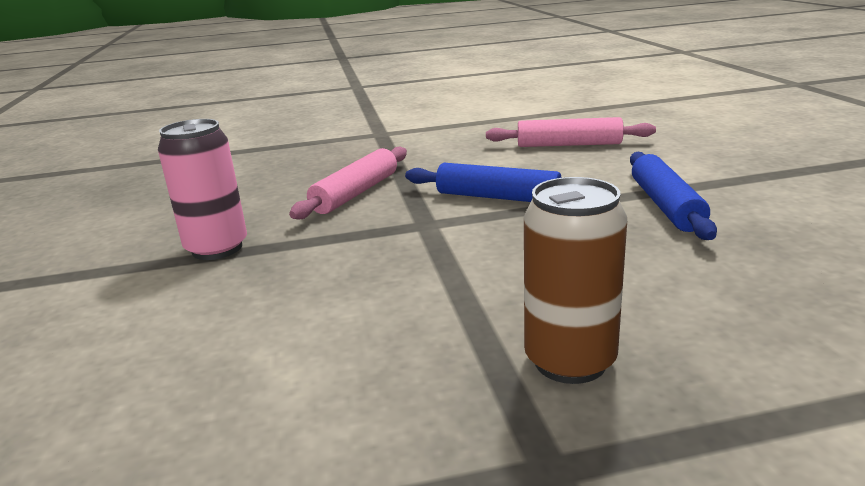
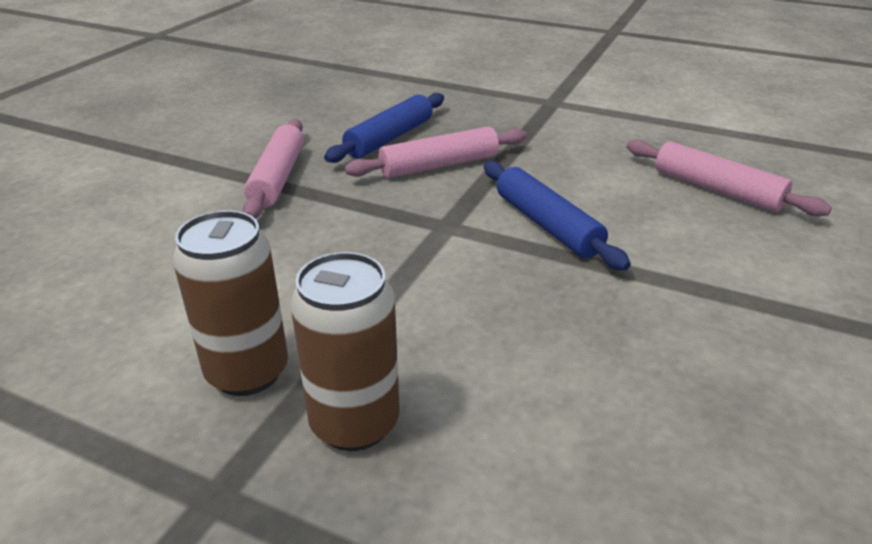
camera: 35 degrees right, 10 degrees up
(217, 248) = (278, 178): pink can -> pink rolling pin
(427, 378) = (247, 372): none -> brown can
(665, 205) = (696, 315): blue rolling pin -> blue rolling pin (389, 138)

